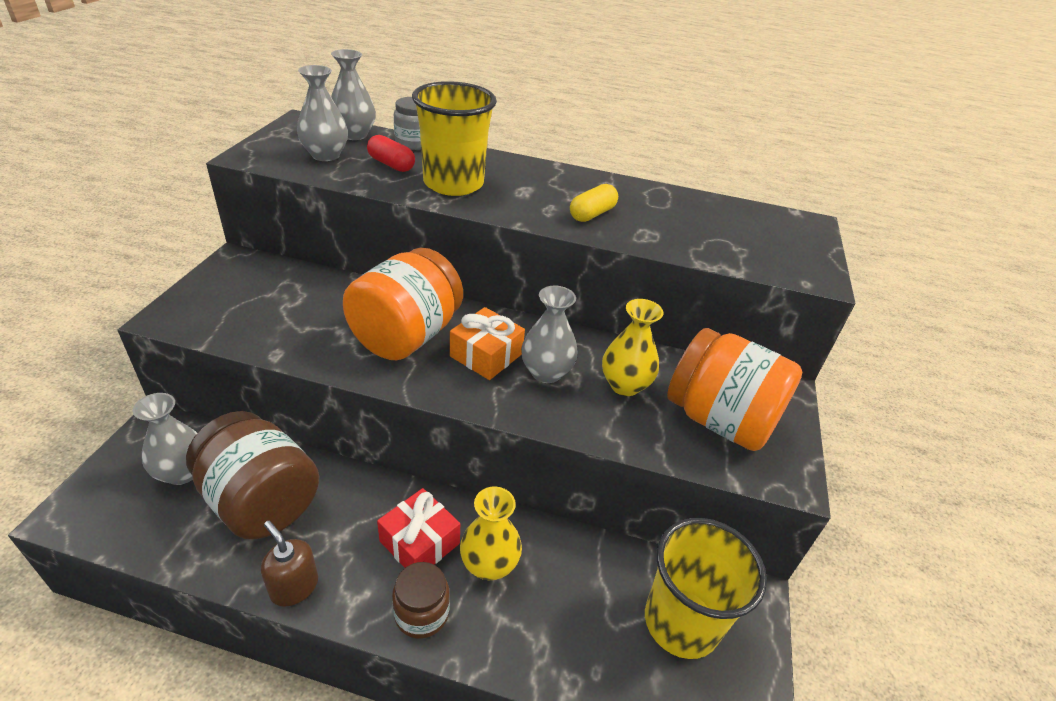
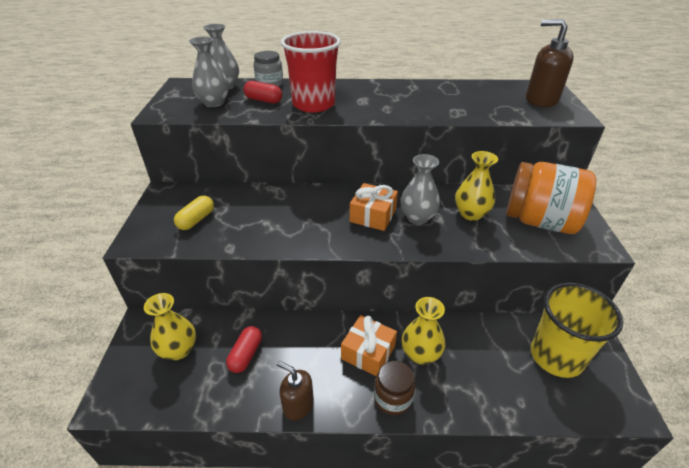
camera: 10 degrees left, 0 degrees up
(182, 472) = (178, 350): grey vase -> yellow vase
(261, 501) = (246, 355): brown jar -> red capsule
(406, 336) = (313, 215): orange jar -> none
(419, 542) = (368, 352): red gift -> orange gift
(453, 184) = (313, 104): yellow cup -> red cup
(592, 214) = (415, 106): yellow capsule -> yellow capsule (196, 220)
(783, 242) = (541, 100): none -> brown soap dispenser

